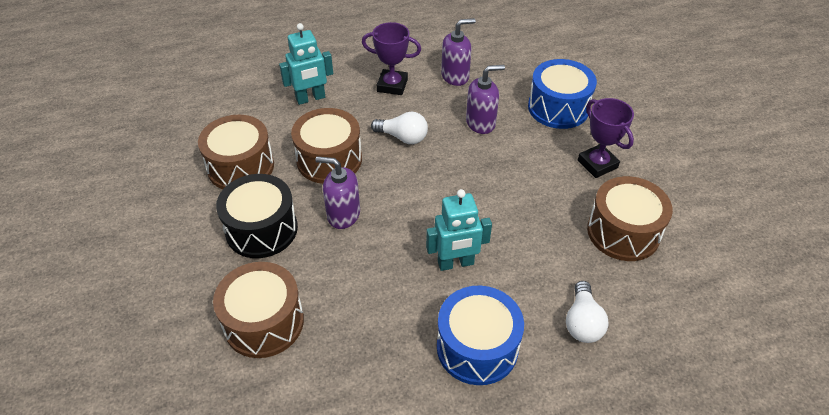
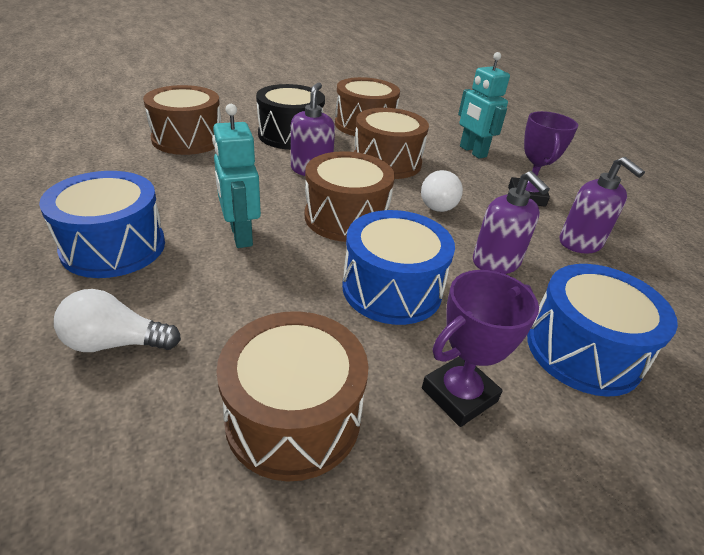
camera: 80 degrees right, 10 degrees down
(426, 196) = (346, 217): none -> brown drum
(514, 179) = (392, 289): none -> blue drum

